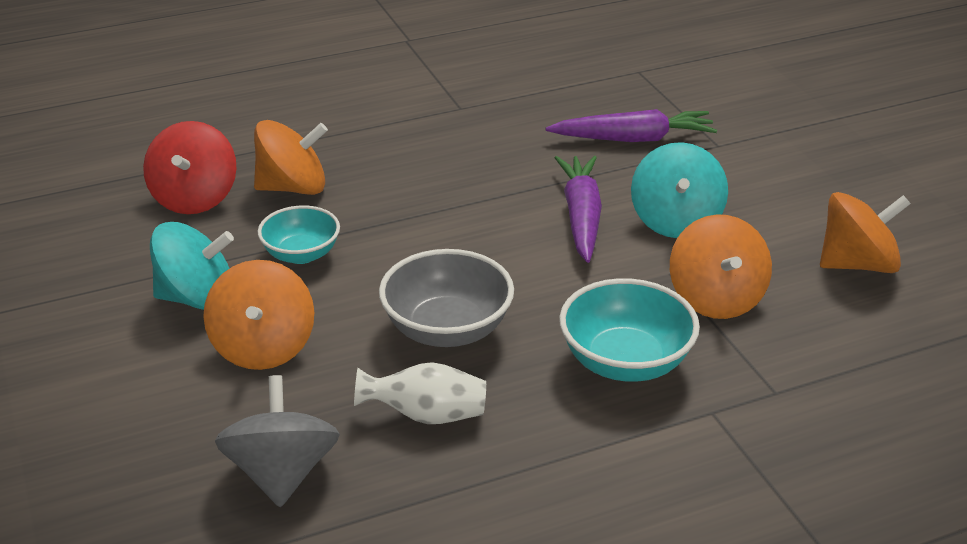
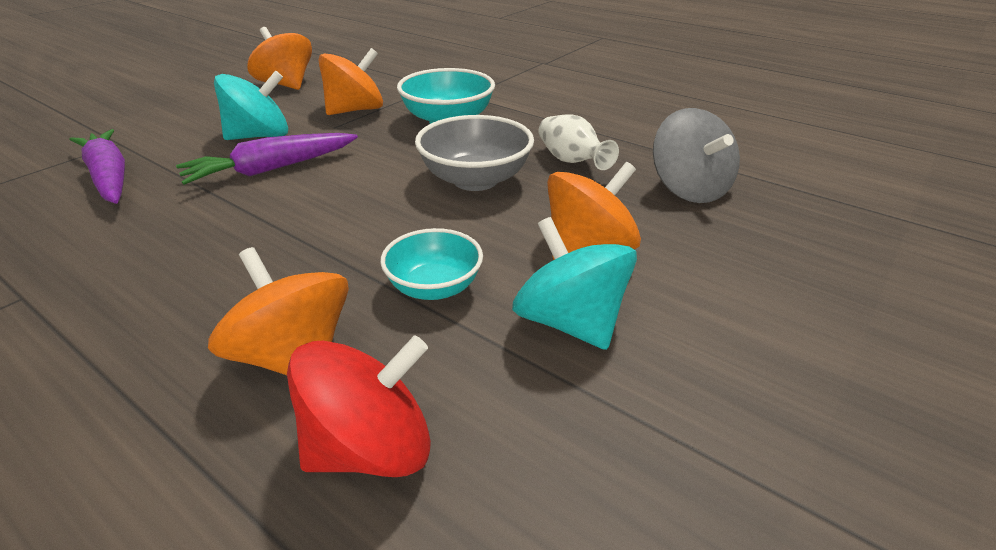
camera: 120 degrees left, 0 degrees up
(282, 473) = (689, 189): grey spinning top -> grey spinning top turned 75 degrees counterclockwise

